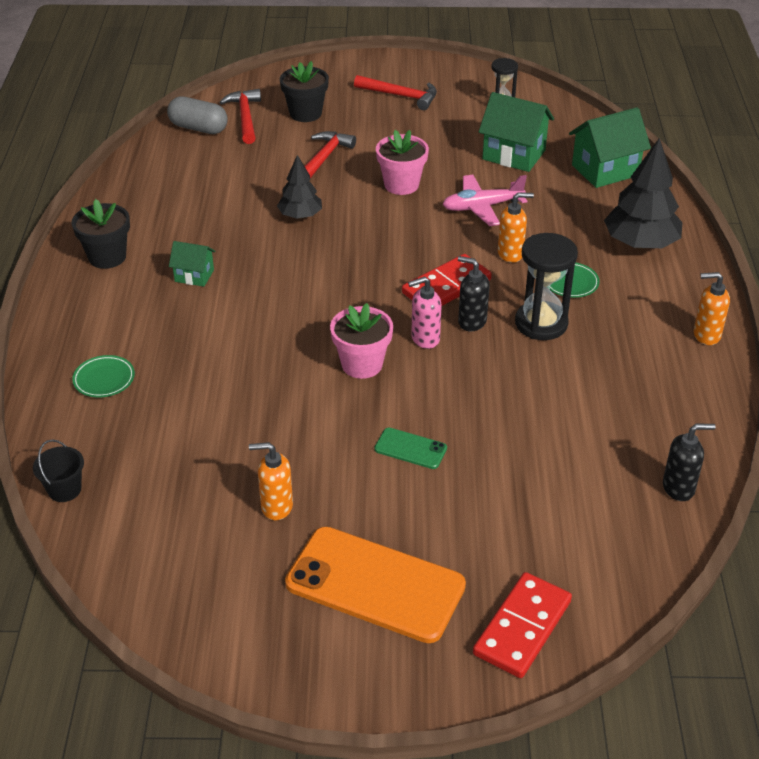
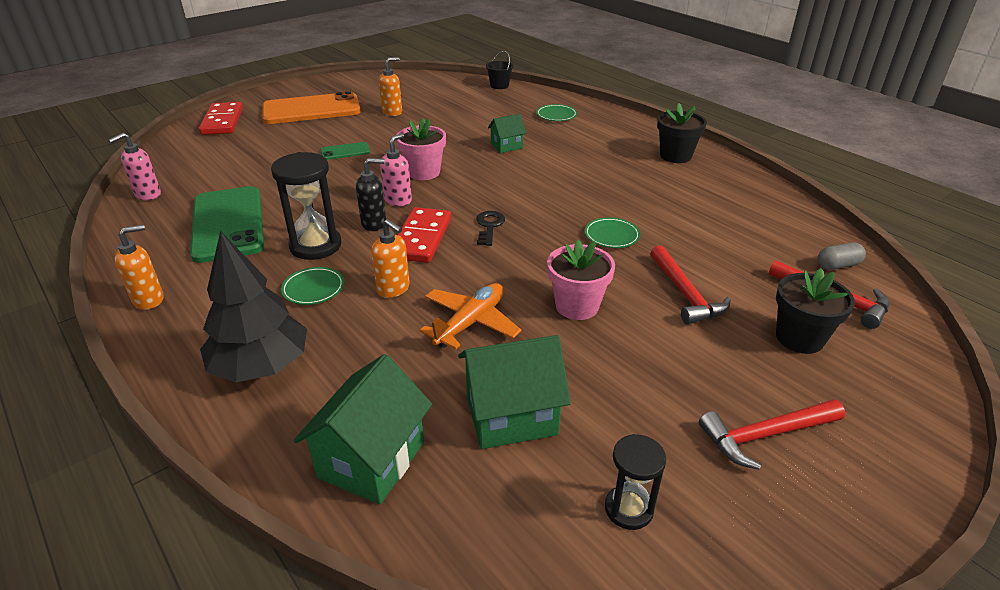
camera: 140 degrees right, 5 degrees down
(194, 276) = (605, 169): green house -> green house (506, 146)
(198, 128) = (837, 265): grey capsule -> grey capsule, size x0.63
(300, 215) = (611, 236): black tree -> green plate
(379, 270) = (489, 226): none -> black key
(482, 207) = (470, 323): pink plane -> orange plane
(510, 254) = (393, 289): orange soap dispenser -> orange soap dispenser turned 90 degrees counterclockwise
(606, 392) = (228, 224): none -> green phone
(678, 488) = (147, 195): black soap dispenser -> pink soap dispenser

